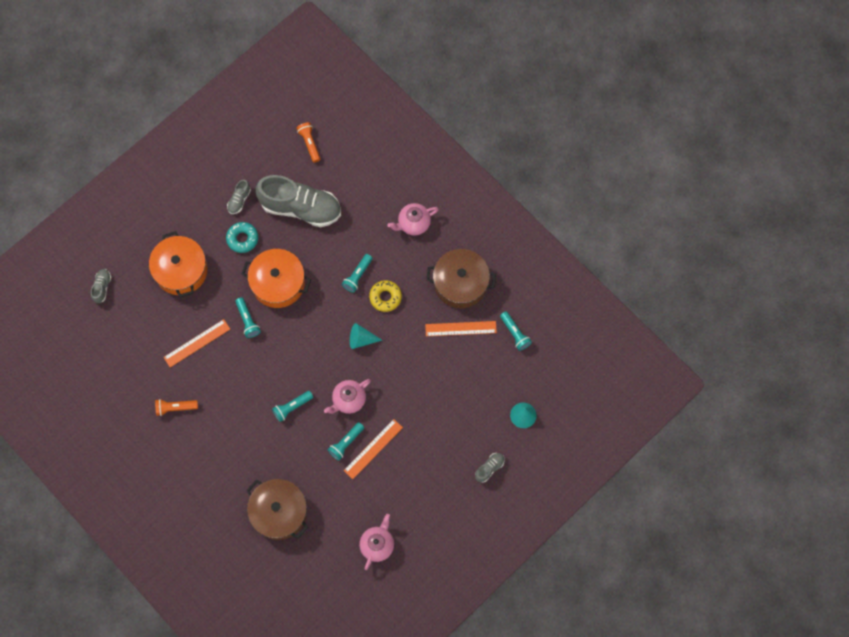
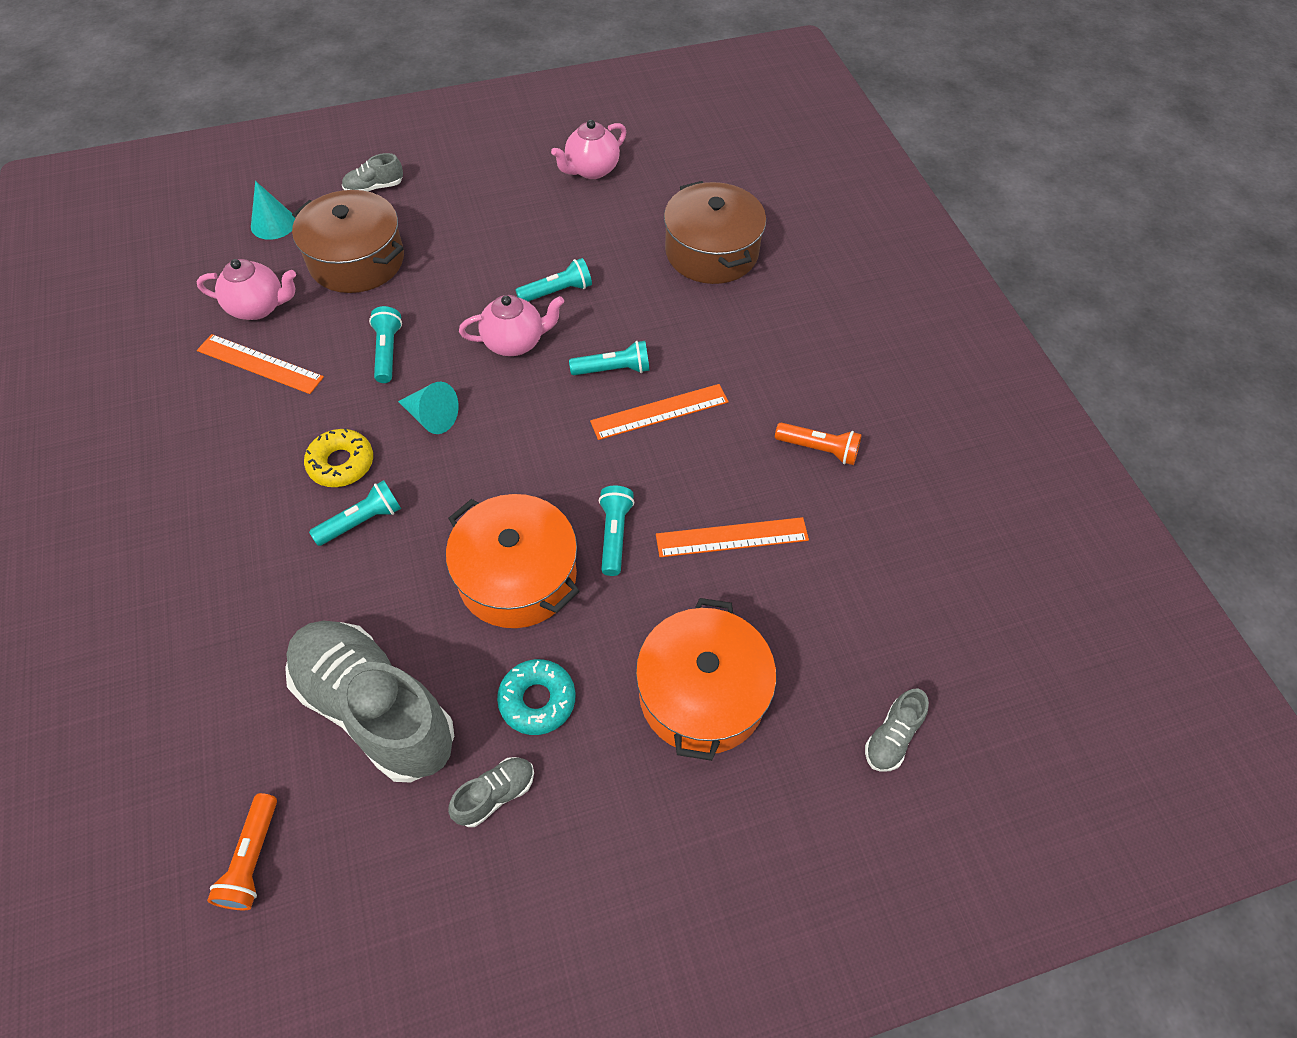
camera: 155 degrees left, 15 degrees down
(373, 449) = (521, 269): orange ruler -> orange ruler (659, 412)
(413, 224) = (188, 567): pink teapot -> pink teapot (259, 307)
(460, 283) = (199, 429): brown pot -> brown pot (357, 260)
(515, 333) = (185, 322): turquoise flashlight -> turquoise flashlight (387, 352)

